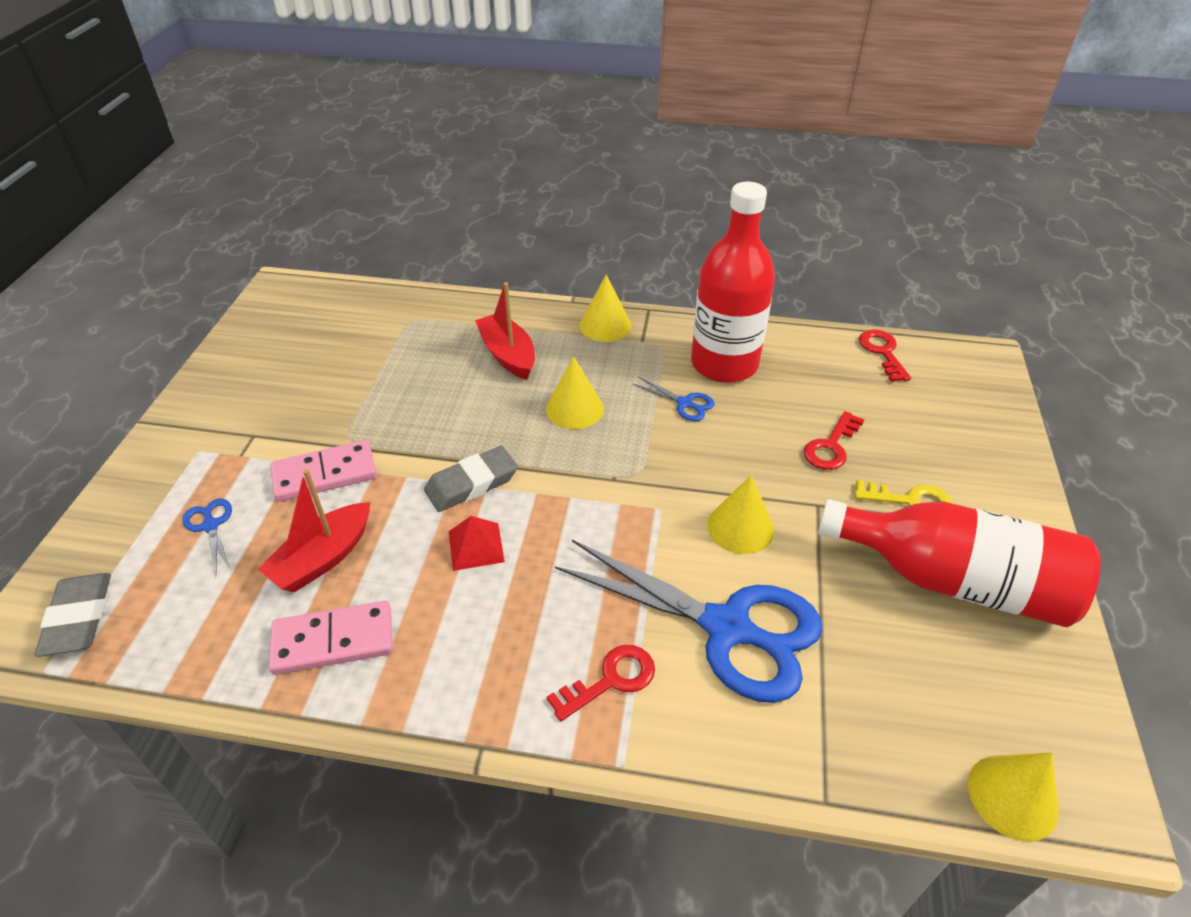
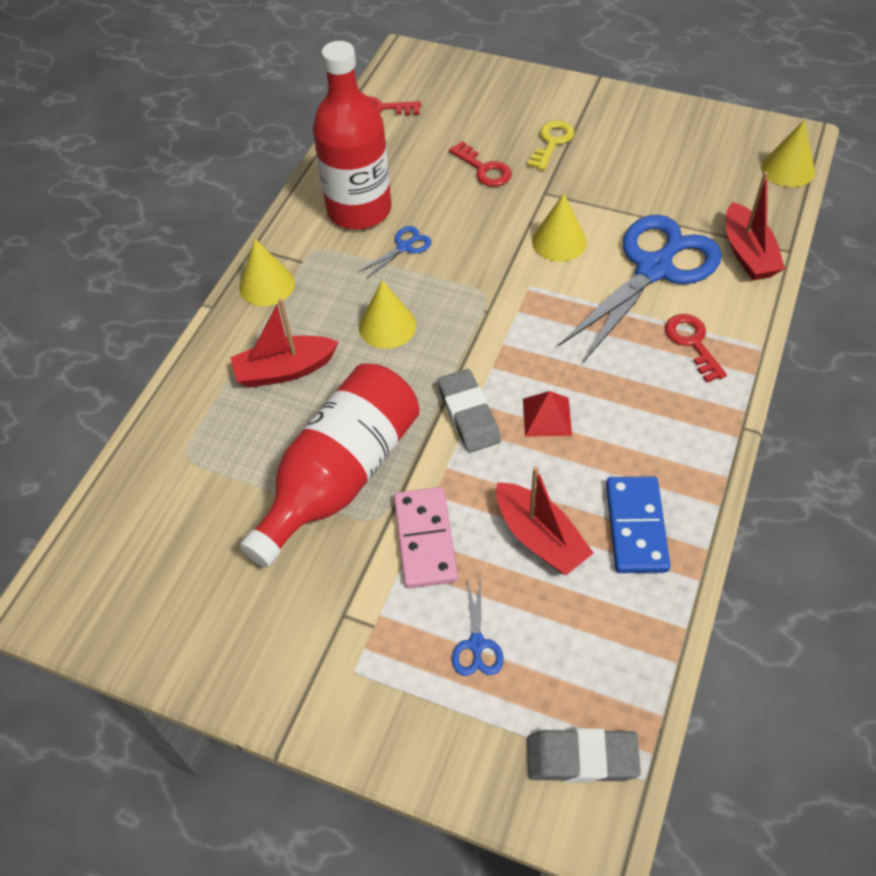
camera: 75 degrees left, 10 degrees up
(210, 526) = (476, 644): blue scissors -> blue scissors turned 75 degrees counterclockwise
(333, 641) = (636, 527): pink domino -> blue domino
(797, 741) = (748, 253): none -> red boat
(954, 580) = (629, 143): red bottle -> red bottle (340, 476)

